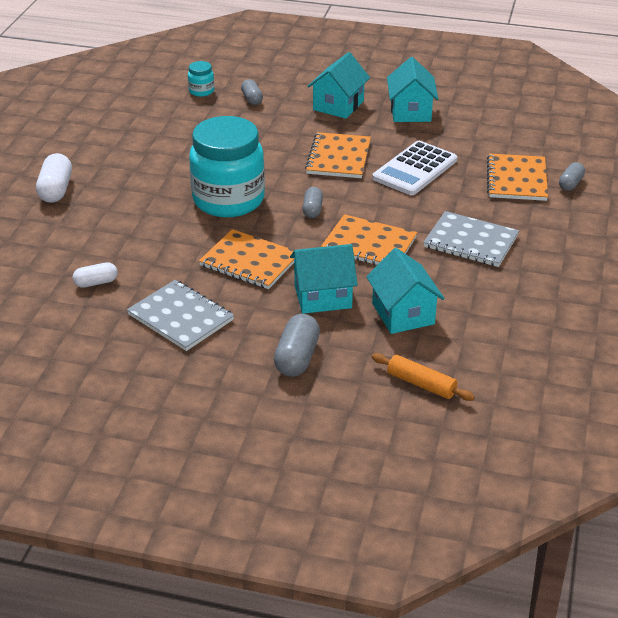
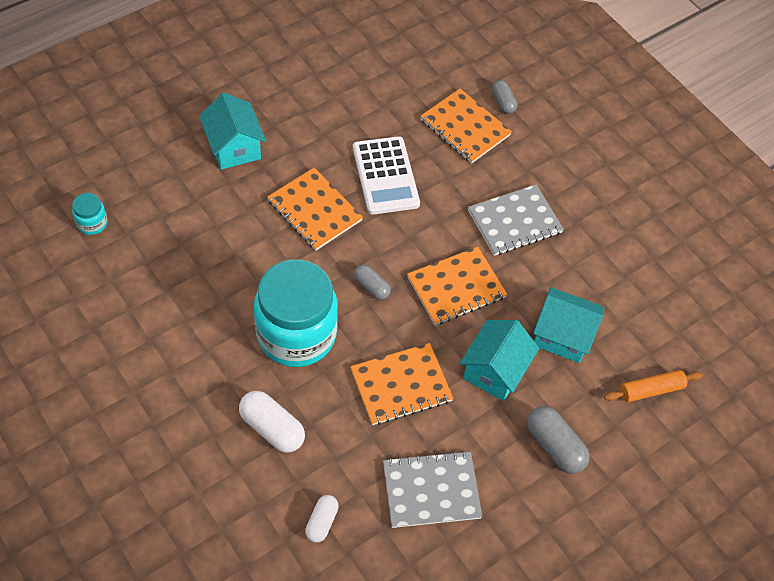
camera: 55 degrees left, 20 degrees up
(56, 190) = (136, 457): white capsule -> white capsule (272, 428)
(252, 99) = (151, 197): grey capsule -> none
(410, 112) = (299, 110): turquoise house -> none

